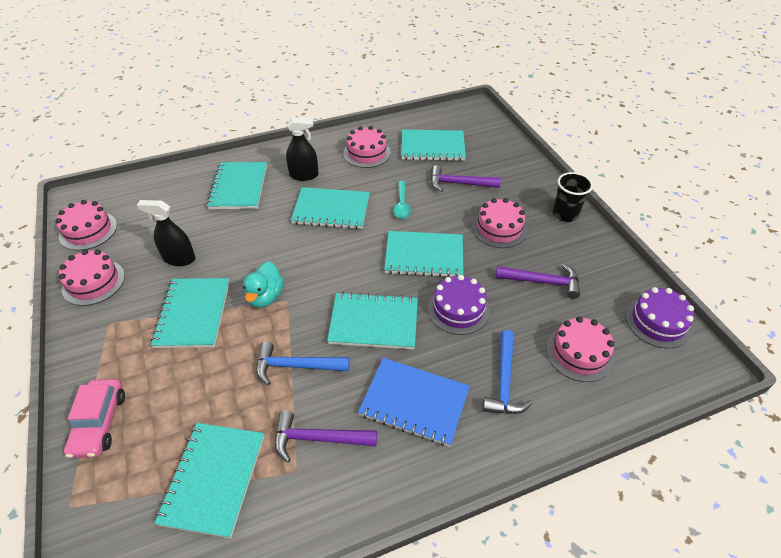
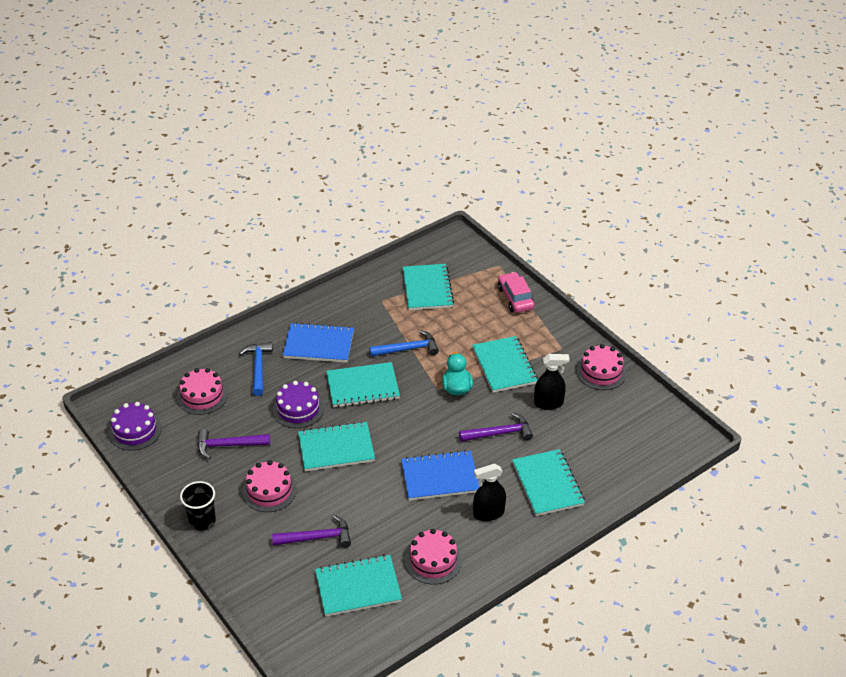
camera: 165 degrees right, 5 degrees down
(88, 230) = (649, 411): pink cake -> none
(318, 438) = (374, 316): purple hammer -> purple hammer (499, 433)
(331, 210) = (440, 477): turquoise notebook -> blue notebook
(402, 205) = (371, 498): turquoise spoon -> none

